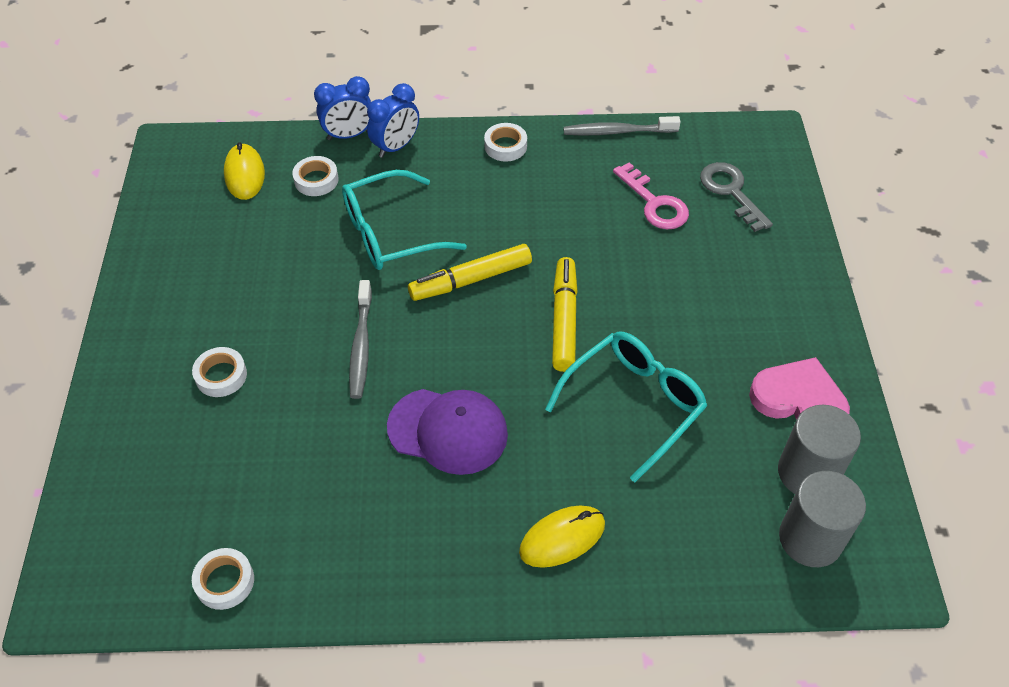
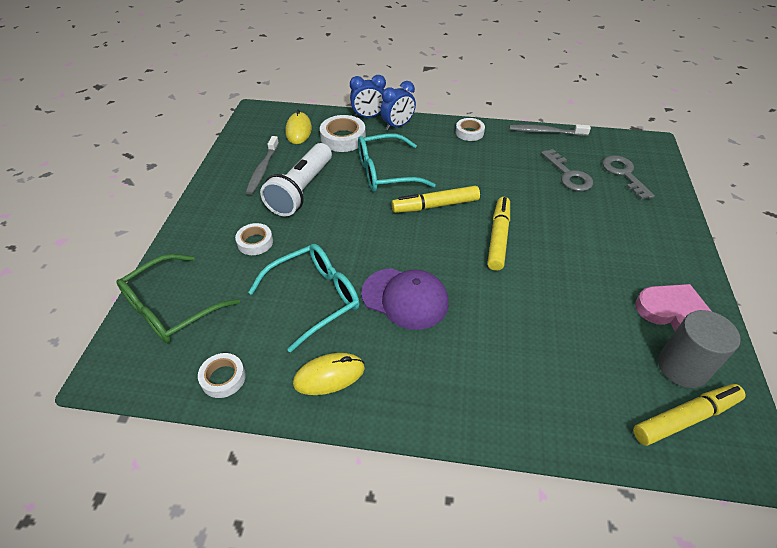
camera: 10 degrees right, 5 degrees down
(126, 495) = (171, 308): none -> green glasses
(270, 280) = (301, 190): none -> white flashlight
(316, 180) = (343, 138): white tape -> white tape, size x1.56
(361, 346) = (353, 236): grey toothbrush -> grey toothbrush (262, 170)
(562, 538) = (481, 386): yellow mouse -> yellow mouse (329, 375)
(634, 404) = (545, 299): turquoise glasses -> turquoise glasses (315, 298)
(654, 203) = (568, 175): pink key -> grey key
(810, 538) = (685, 418): grey cylinder -> yellow marker

